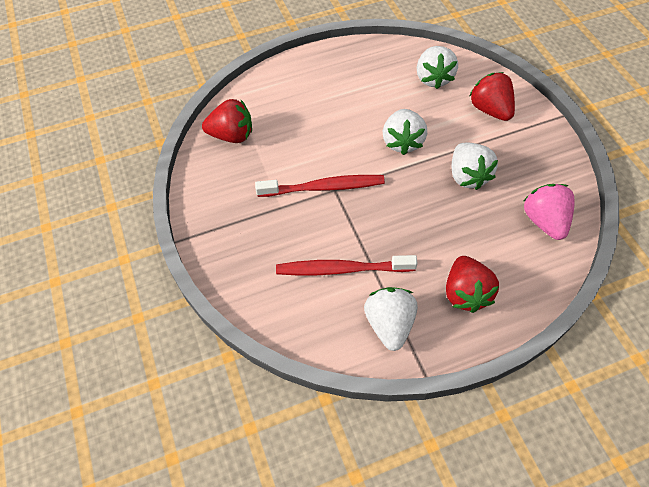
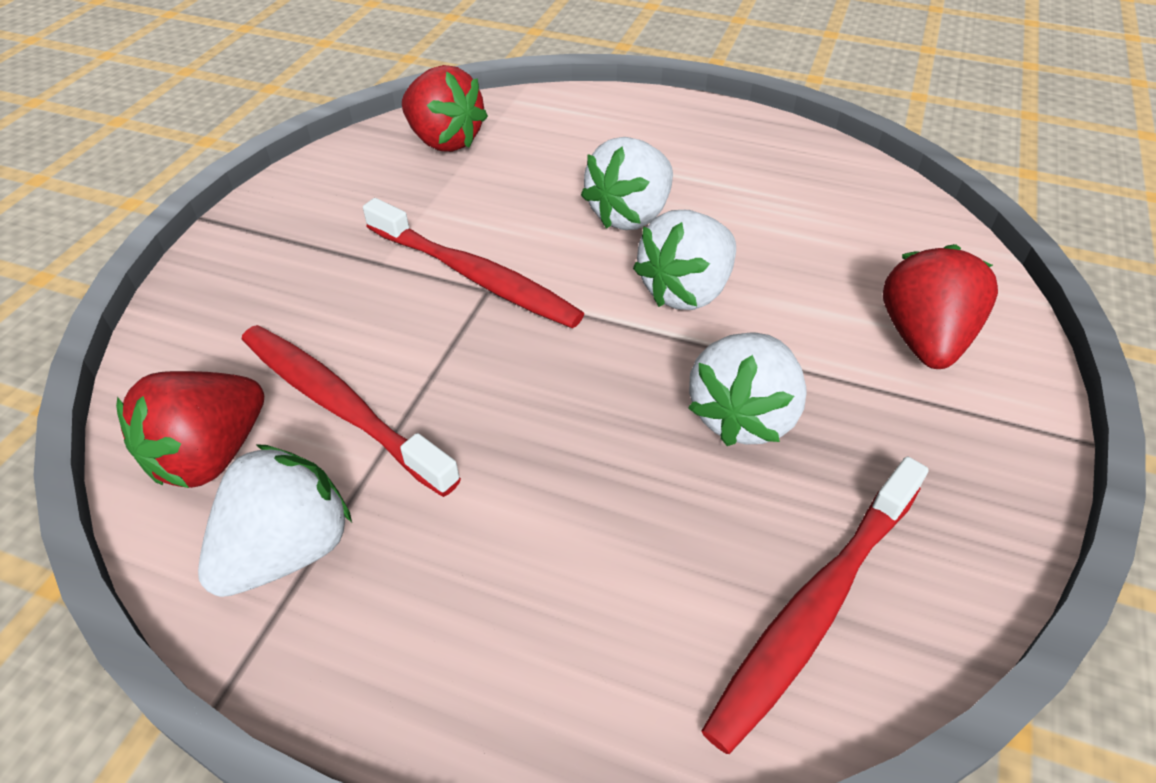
camera: 40 degrees right, 10 degrees down
(433, 78) = (863, 233): white strawberry -> white strawberry (630, 215)
(465, 293) = (481, 612): red strawberry -> red strawberry (211, 455)
(544, 221) = (814, 608): pink strawberry -> red toothbrush

